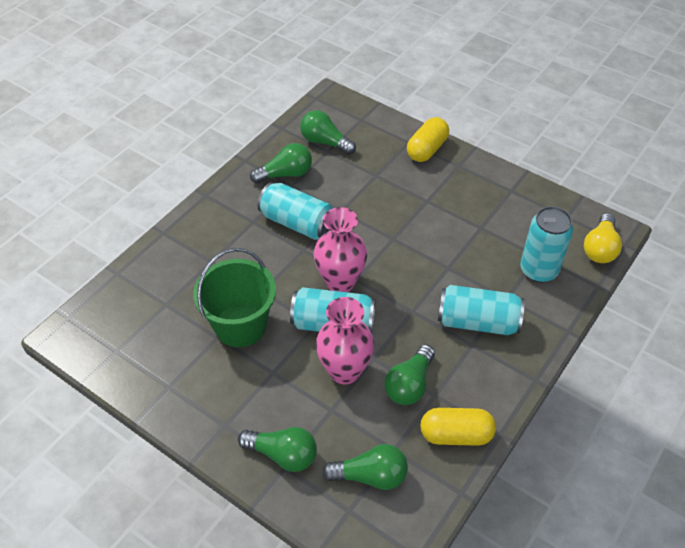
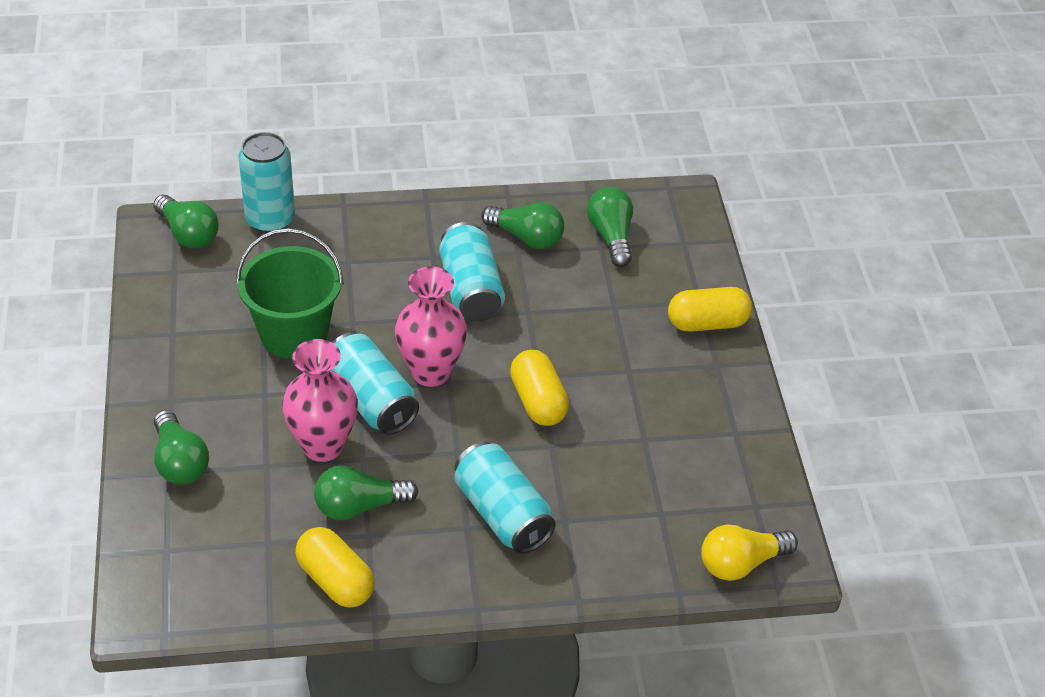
camera: 45 degrees right, 5 degrees down
(370, 476) = (220, 542): green light bulb -> green light bulb (188, 234)
(411, 251) = (538, 401): none -> yellow capsule
(538, 270) = (639, 525): turquoise can -> turquoise can (270, 220)

